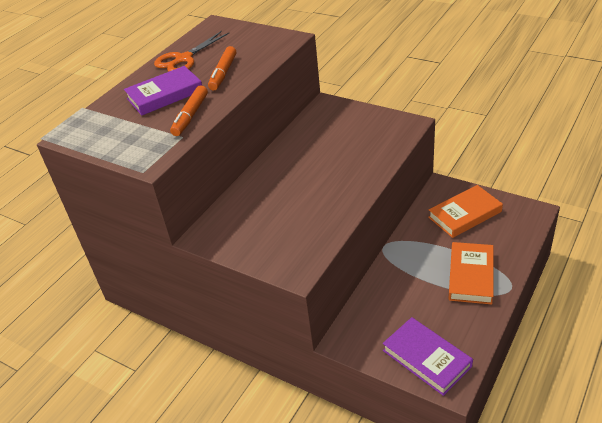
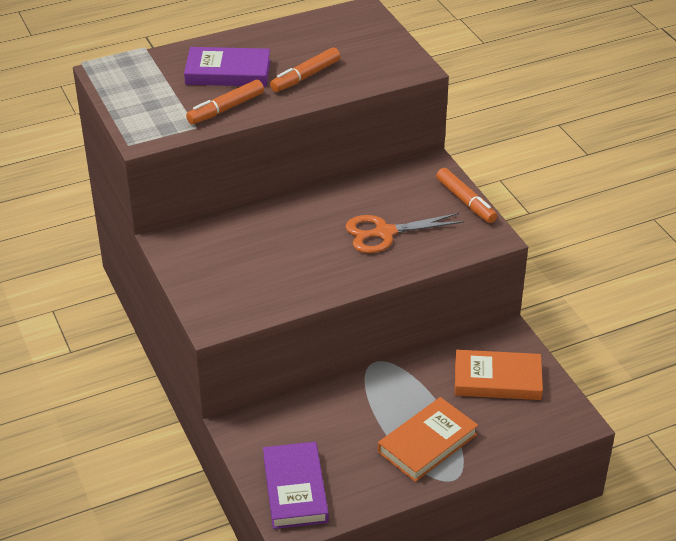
camera: 30 degrees right, 0 degrees up
(184, 59) = (288, 39): orange scissors -> orange scissors (385, 233)
(369, 113) = (465, 201): none -> orange marker

